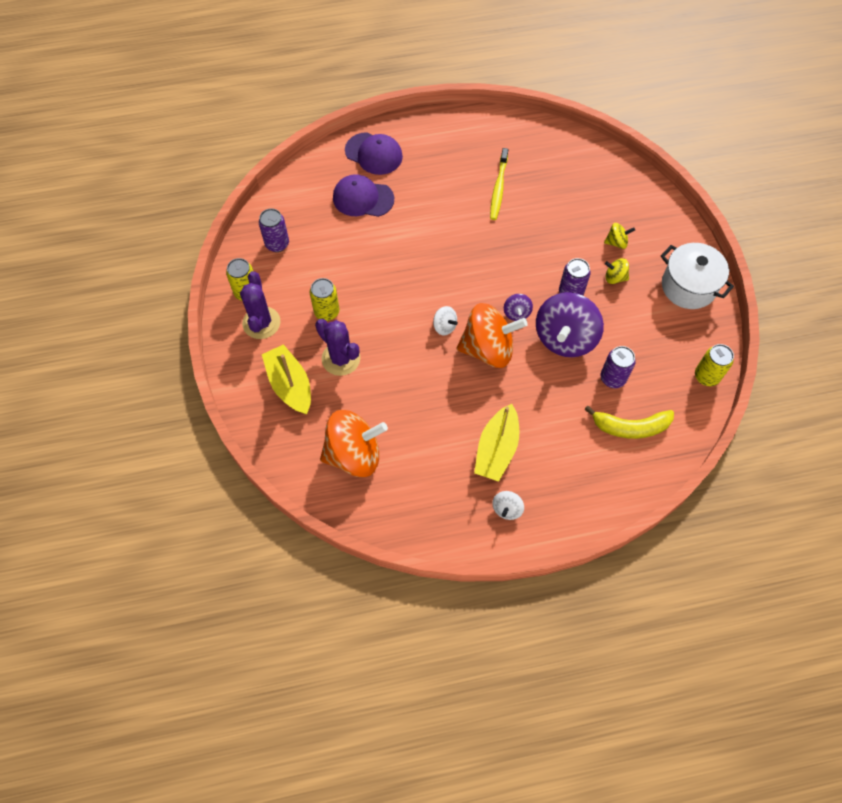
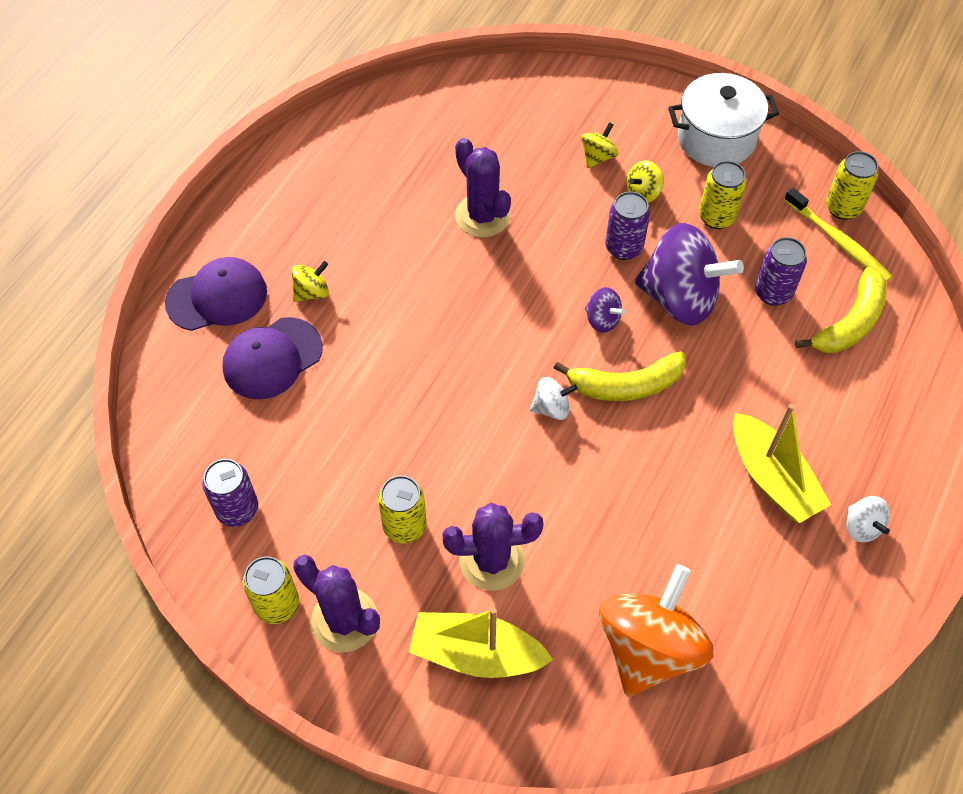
camera: 50 degrees left, 5 degrees down
(412, 186) = (312, 292): none -> yellow spinning top
(488, 349) = (625, 385): orange spinning top -> yellow banana
(498, 188) = (410, 209): yellow toothbrush -> yellow toothbrush (838, 241)
(526, 220) = (482, 216): none -> purple cactus
(565, 338) = (680, 298): purple spinning top -> purple spinning top turned 45 degrees counterclockwise
(635, 321) = (716, 217): none -> yellow can

